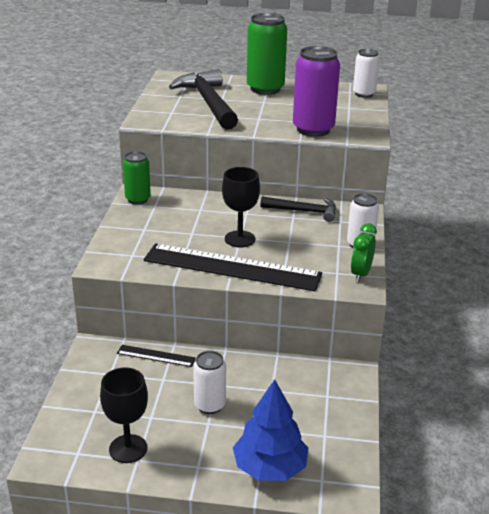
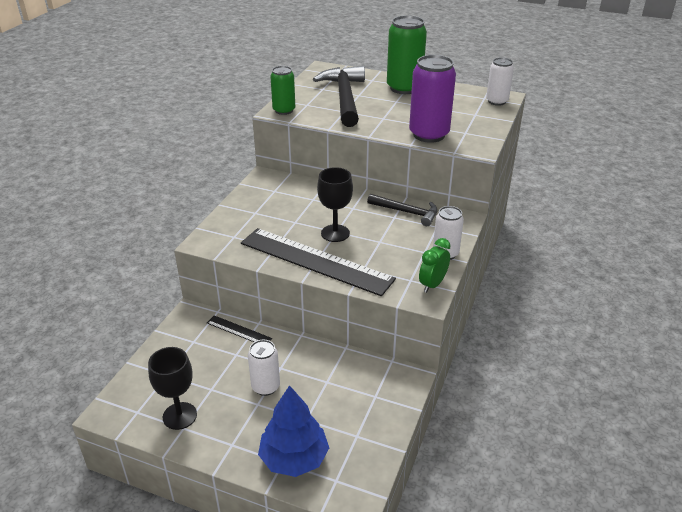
camera: 15 degrees right, 5 degrees up
(138, 199) = (262, 182): green can -> green can (284, 110)

